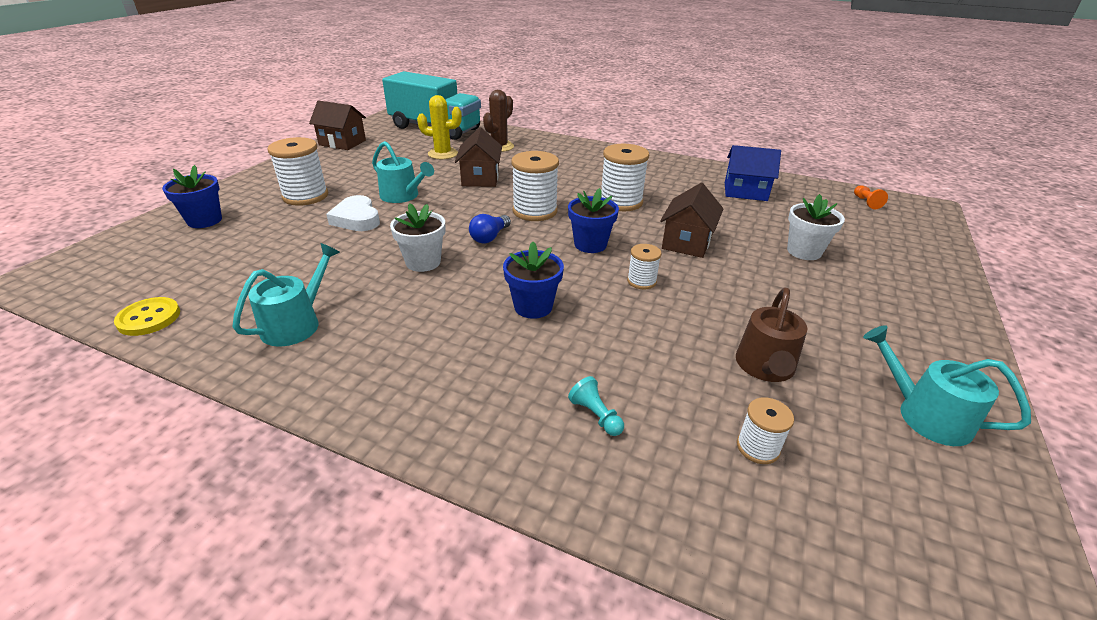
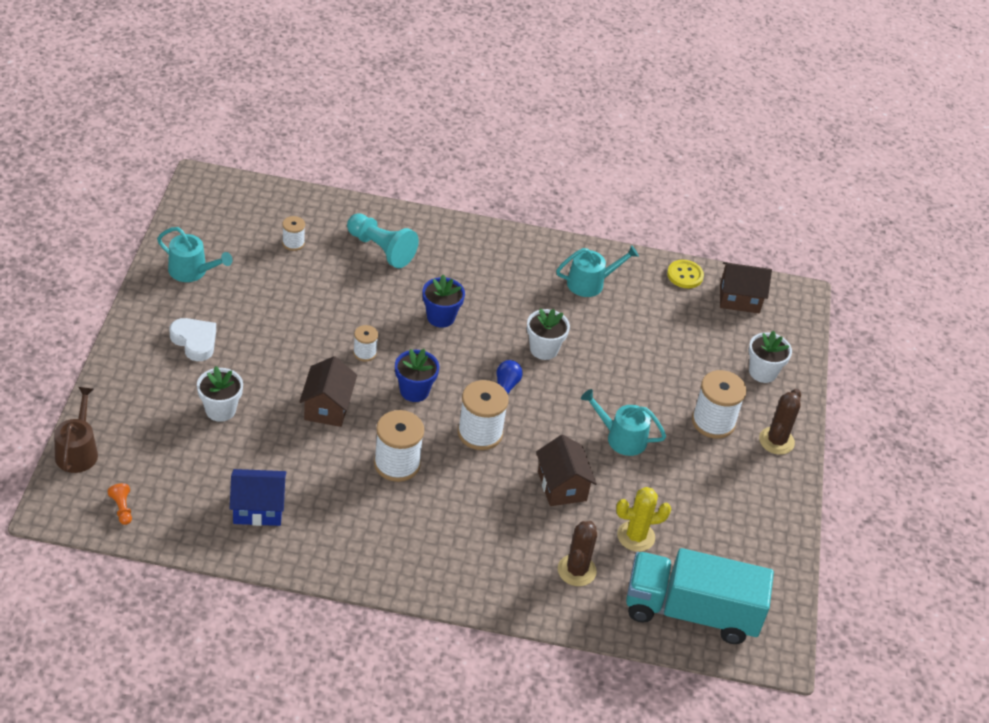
camera: 160 degrees right, 10 degrees up
(204, 220) = (762, 372): blue flower pot -> white flower pot
(265, 181) = (776, 441): none -> brown cactus
(296, 324) = (590, 283): turquoise watering can -> turquoise watering can turned 120 degrees counterclockwise
(342, 143) = (775, 543): brown house -> brown house (739, 298)
(357, 219) = (637, 395): white heart -> white heart (195, 341)
(596, 415) = (381, 249): turquoise pawn -> turquoise pawn, size x2.15
(765, 367) = (280, 290): brown watering can -> brown watering can (77, 451)

